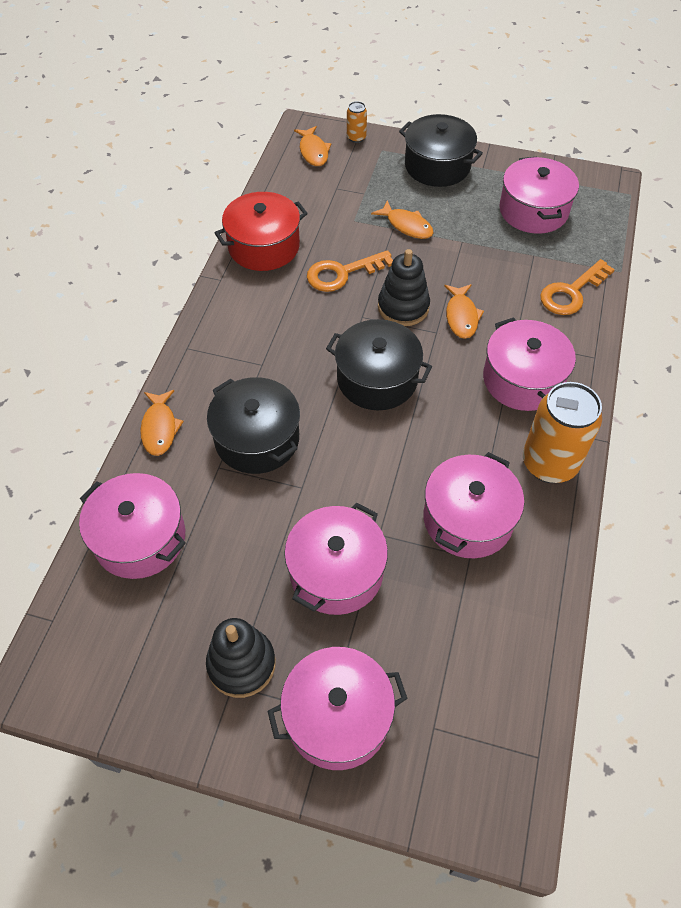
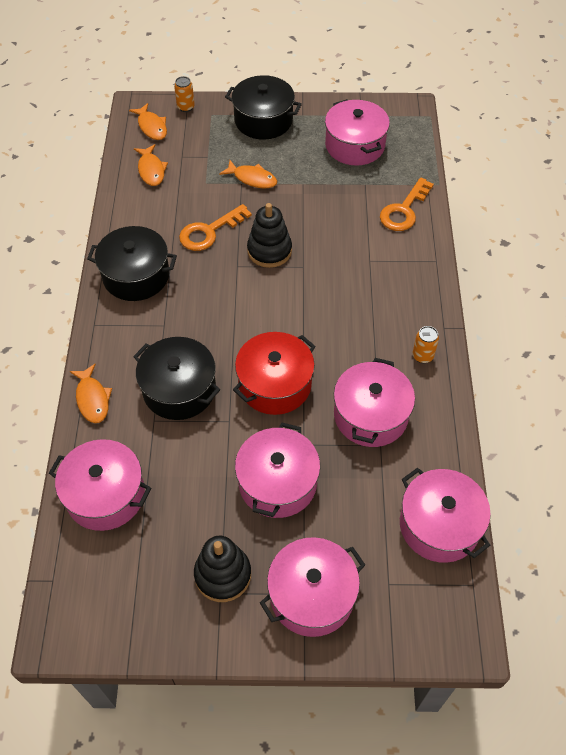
camera: 15 degrees left, 0 degrees up
(264, 246) = (134, 221): red pot -> red pot (275, 384)
(377, 379) = (265, 317): black pot -> black pot (136, 276)
(461, 316) = (320, 249): orange fish -> orange fish (151, 170)
(522, 379) = (384, 291): pink pot -> pink pot (439, 525)
(549, 463) = (422, 356): orange can -> orange can, size x0.46

